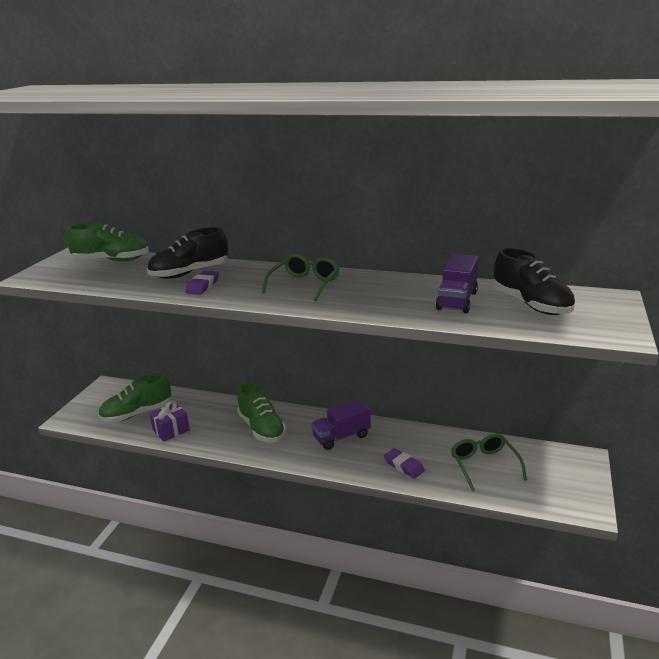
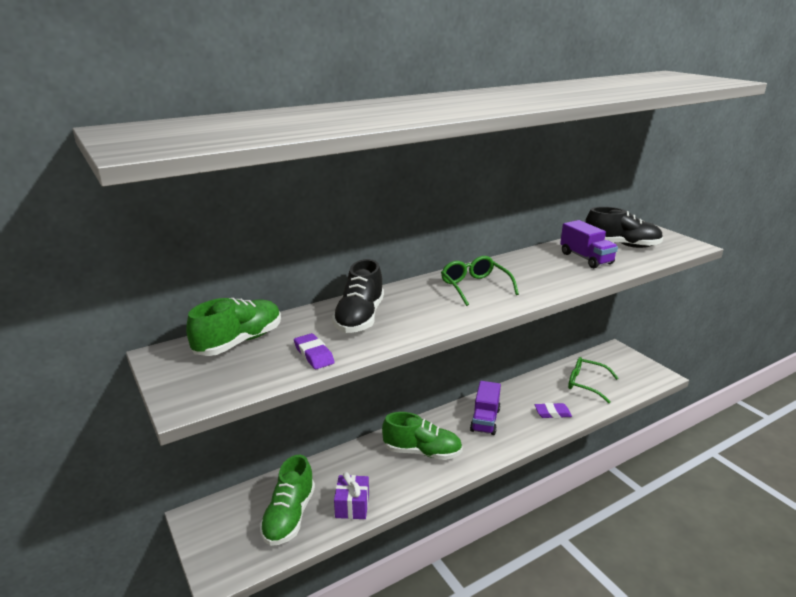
camera: 50 degrees left, 0 degrees up
(202, 286) = (404, 322): purple eraser -> purple eraser (314, 355)

